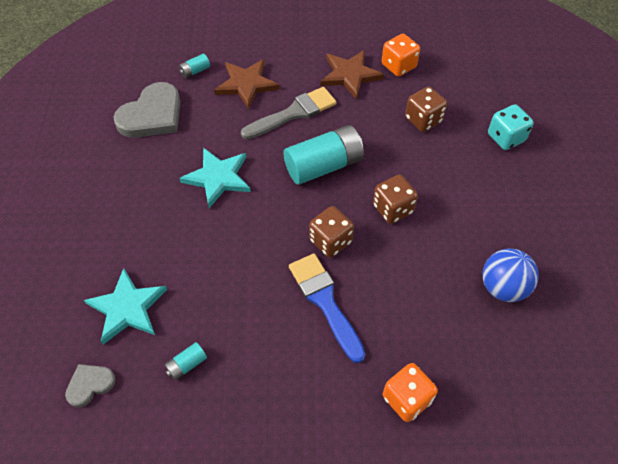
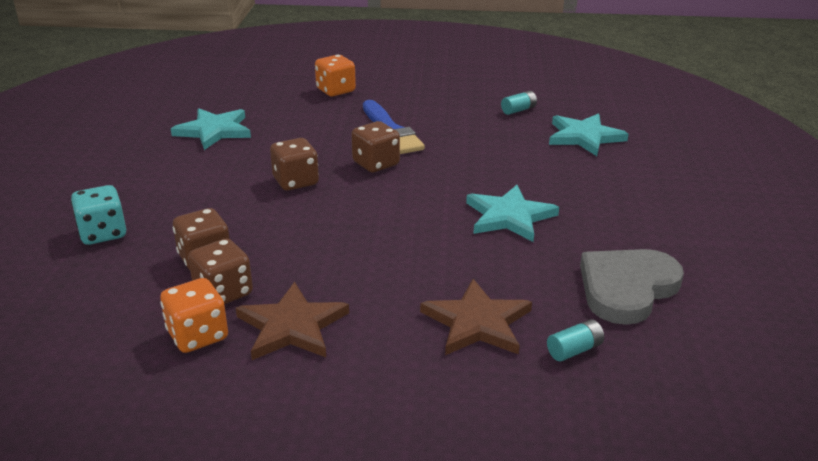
camera: 175 degrees left, 25 degrees down
(90, 385) = (599, 106): grey heart -> none
(293, 113) = (401, 277): grey brush -> none
(324, 166) = (368, 220): turquoise battery -> none
(398, 94) = (223, 293): none -> brown dice
(503, 287) = (214, 131): blue ball -> turquoise star

